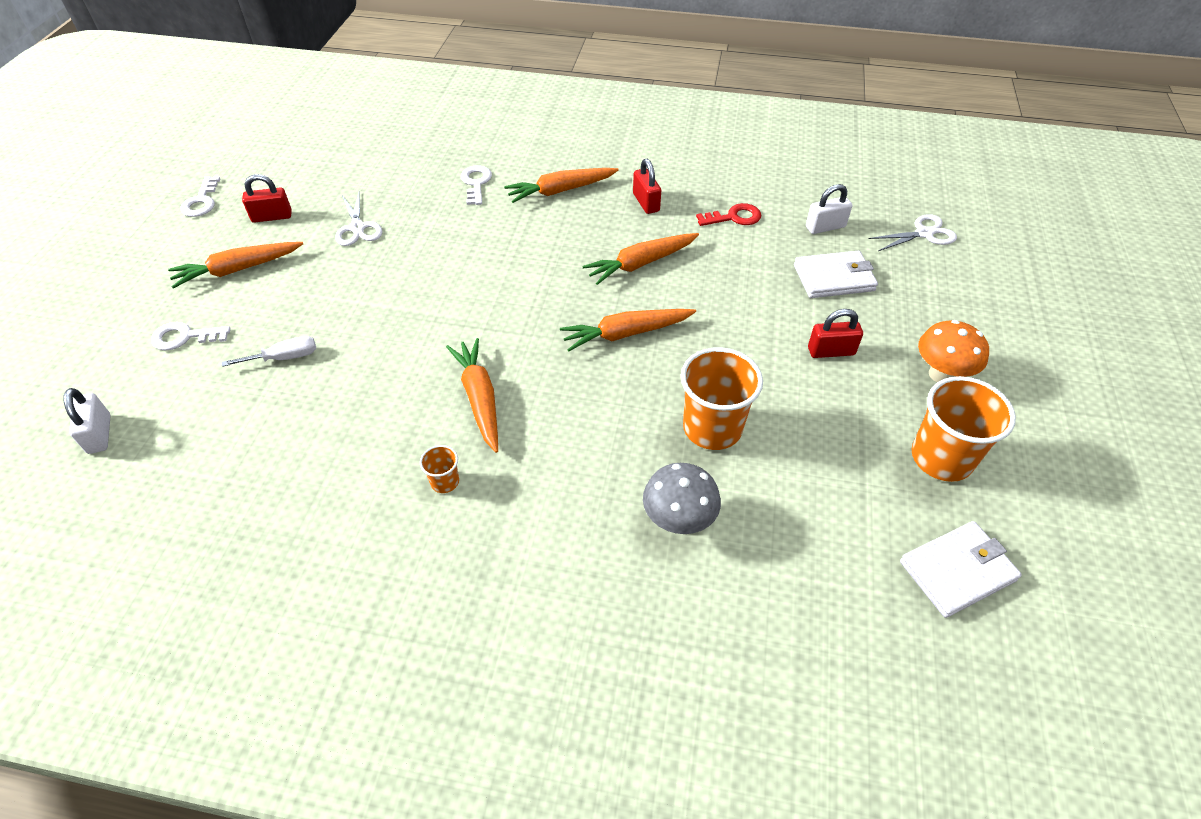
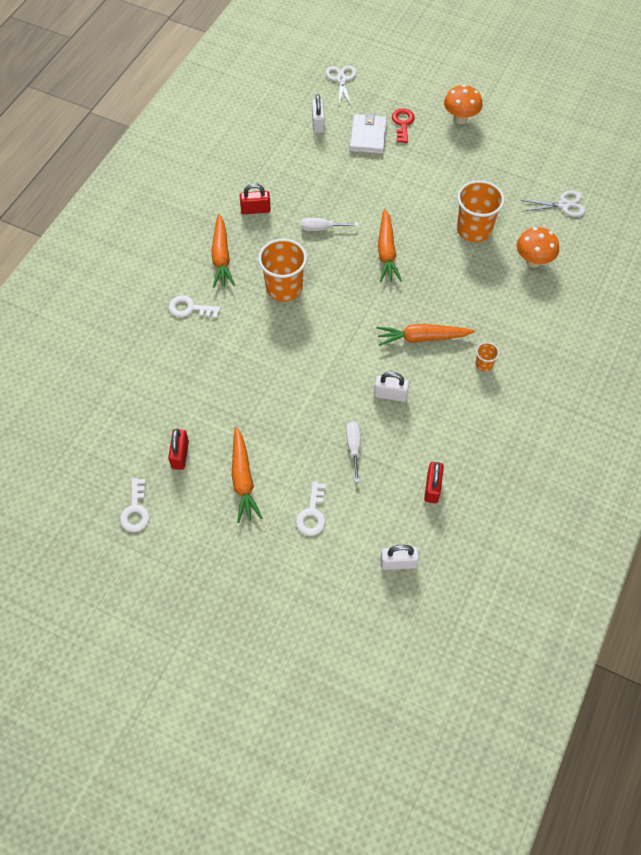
camera: 75 degrees left, 10 degrees up
(201, 201) = (136, 510): white key -> white key turned 75 degrees clockwise
(358, 228) = (218, 394): white scissors -> white scissors (563, 205)
(374, 380) = (390, 394): none -> white padlock
(641, 264) = (321, 228): orange carrot -> white screwdriver
(678, 521) = (533, 261): grey mushroom -> orange mushroom
(734, 217) = (290, 166): red key -> red key (402, 123)
(831, 351) = (429, 159): red padlock -> red padlock (432, 488)
(941, 458) = (516, 141): orange cup -> orange cup (284, 288)
(957, 571) = (583, 162): white wallet -> none

